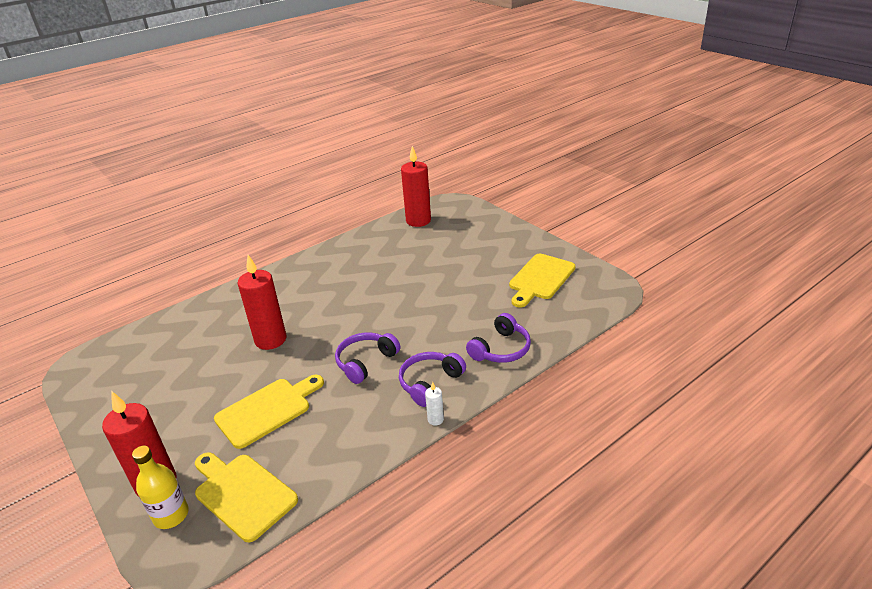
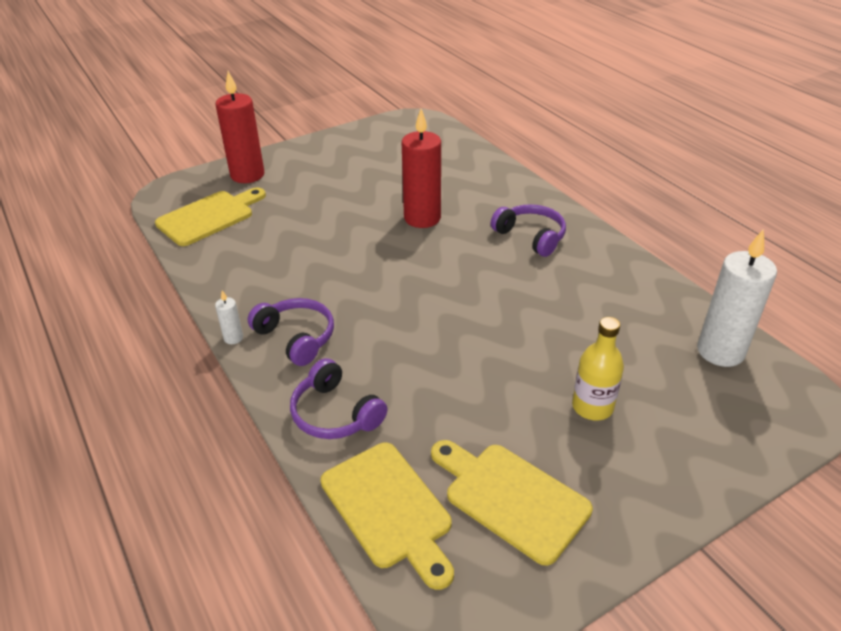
camera: 95 degrees right, 5 degrees up
(171, 515) = (209, 185): yellow bottle -> yellow bottle (592, 407)
(267, 410) = (307, 223): yellow cutting board -> yellow cutting board (389, 509)
(365, 362) = (356, 287): purple headphones -> purple headphones (531, 236)
(418, 221) = (720, 351): red candle -> white candle

